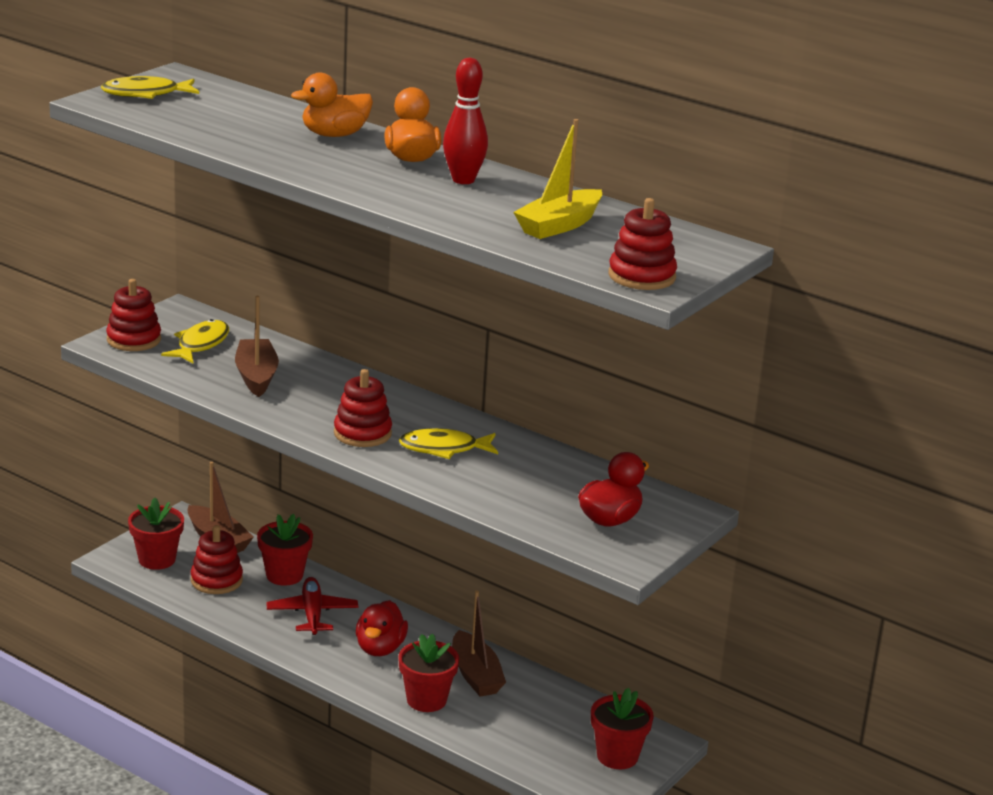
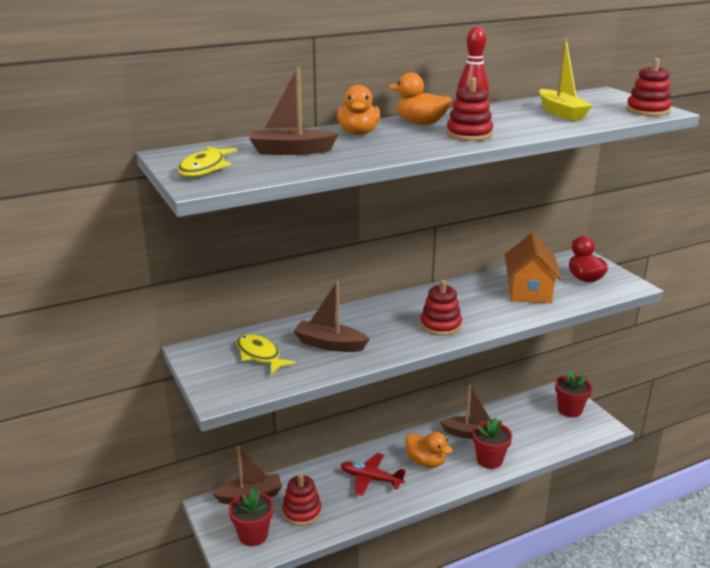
camera: 60 degrees left, 0 degrees up
(134, 339) = (225, 382): red stacking toy -> red stacking toy (469, 134)
(235, 116) = (291, 151): none -> brown boat
(284, 575) = (317, 478): red flower pot -> none
(380, 648) = (426, 462): red duck -> orange duck
(443, 449) = (476, 304): yellow fish -> none
(521, 481) = (529, 291): none -> orange house

